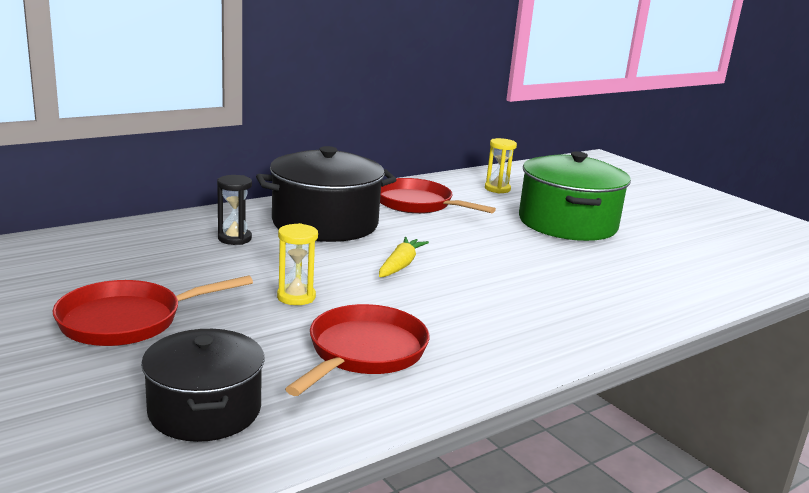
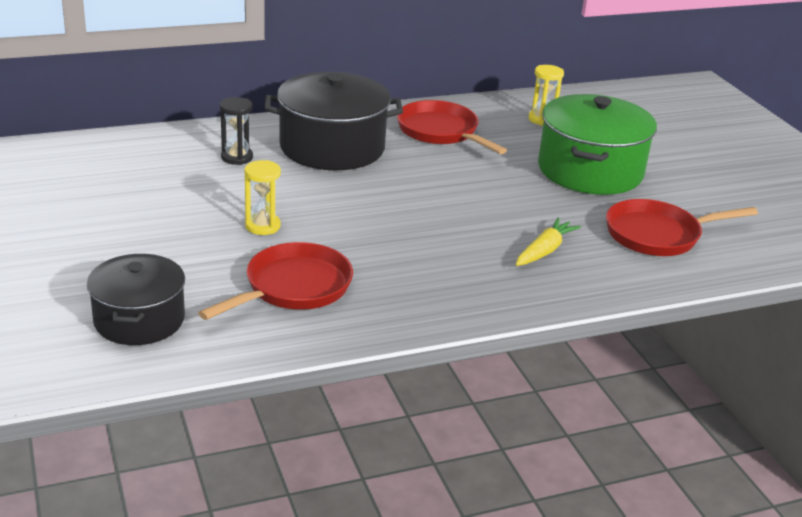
camera: 15 degrees right, 10 degrees up
(128, 320) = (110, 232): red pan -> red pan (658, 235)
(400, 265) = (379, 203): yellow carrot -> yellow carrot (544, 250)

